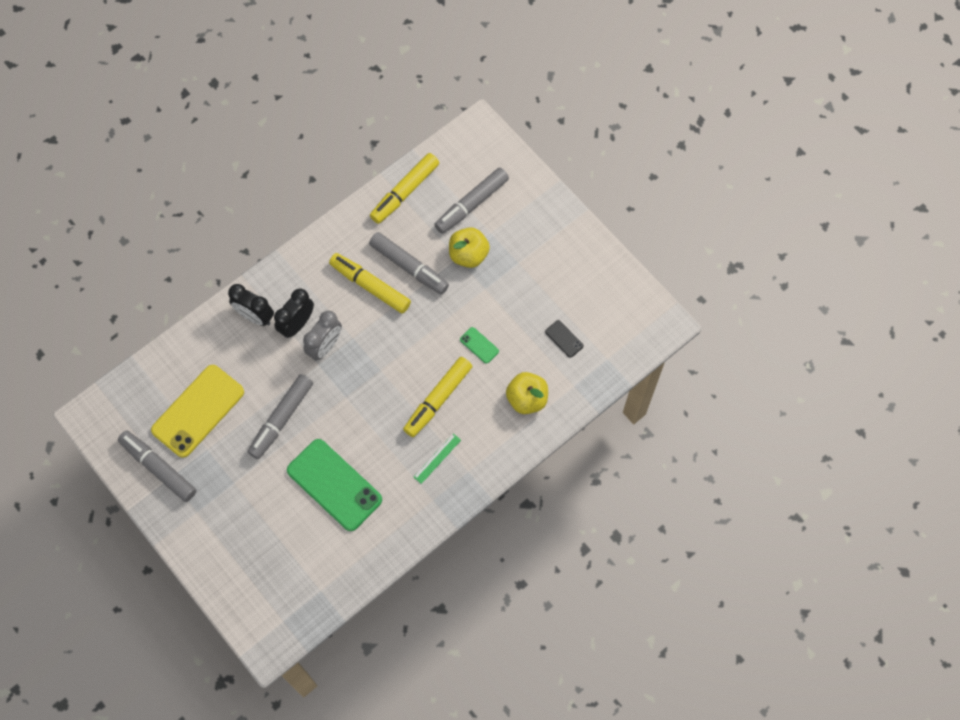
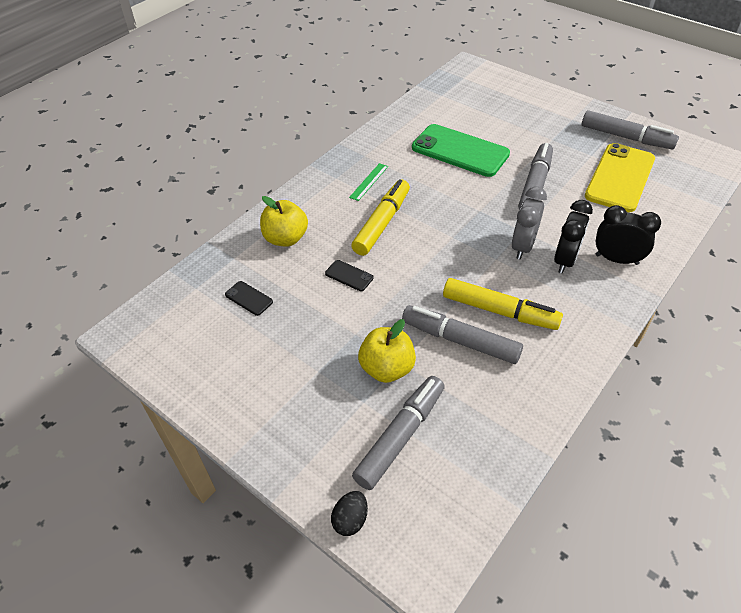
camera: 170 degrees right, 20 degrees down
(405, 192) = (503, 435): yellow marker -> none
(479, 345) = (349, 276): green phone -> black phone
(514, 161) = (350, 520): none -> black egg

